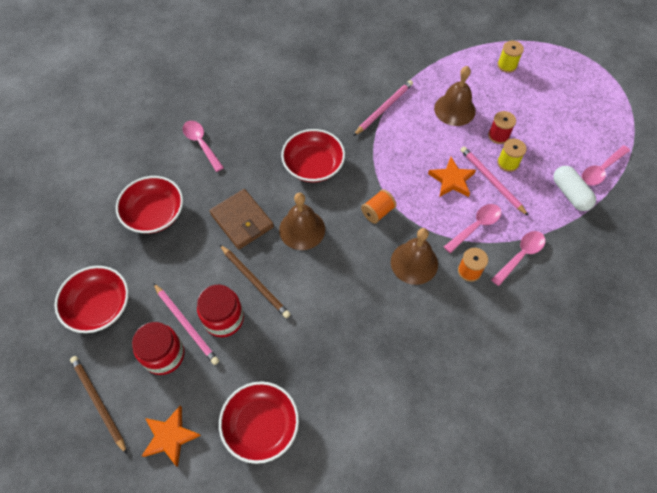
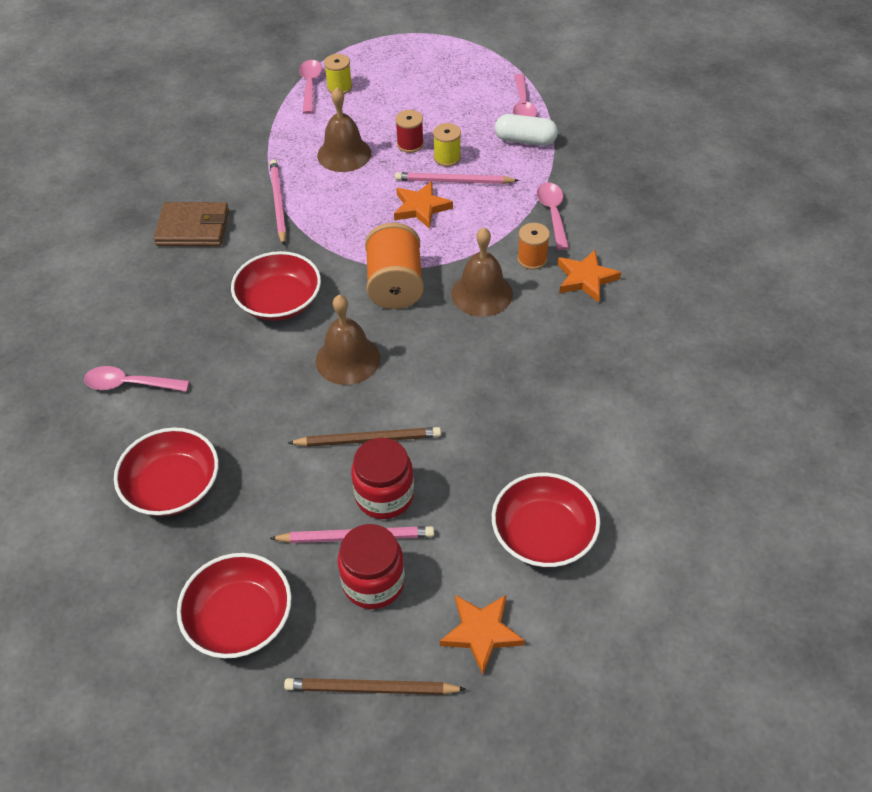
camera: 50 degrees left, 10 degrees down
(242, 221) = (278, 406): brown wallet -> brown wallet (193, 228)
(377, 212) = (395, 285): orange spool -> orange spool, size x1.81
(476, 226) = (490, 224): pink spoon -> pink spoon (310, 85)
(483, 314) = (586, 278): none -> orange star

